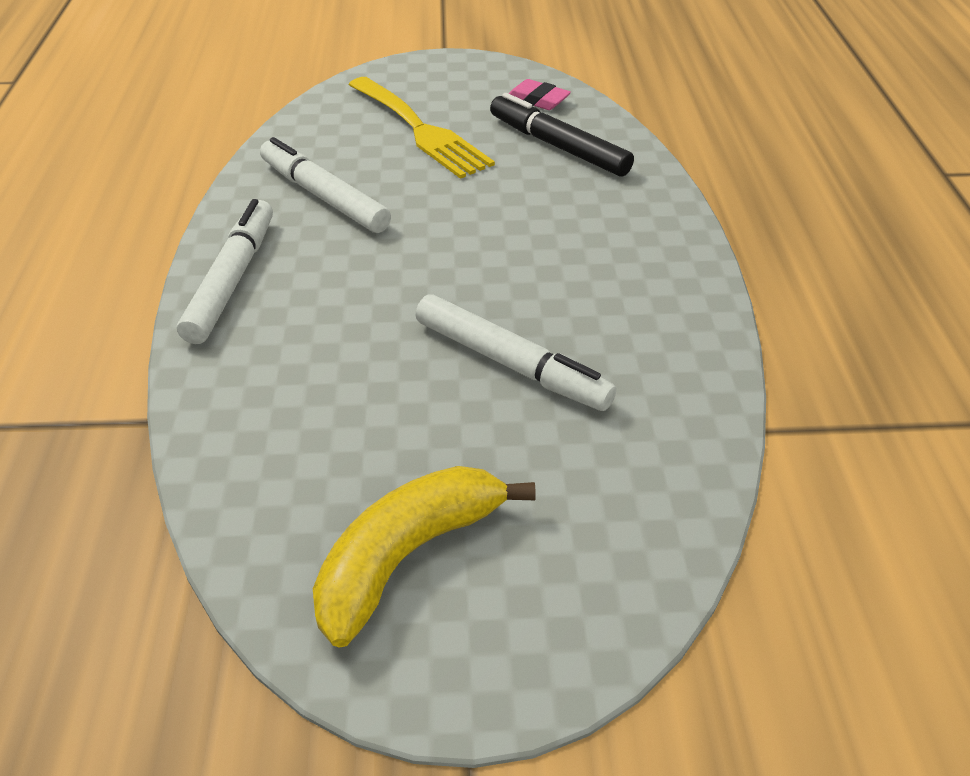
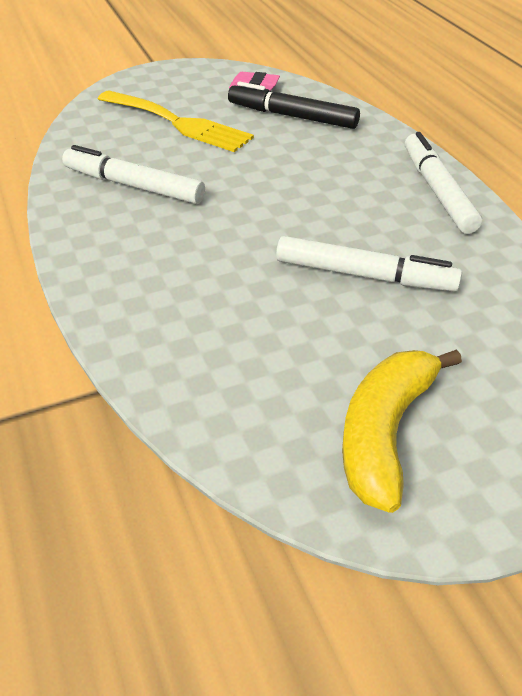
camera: 20 degrees left, 0 degrees up
(232, 280) = (99, 264): white marker -> white marker (437, 191)

